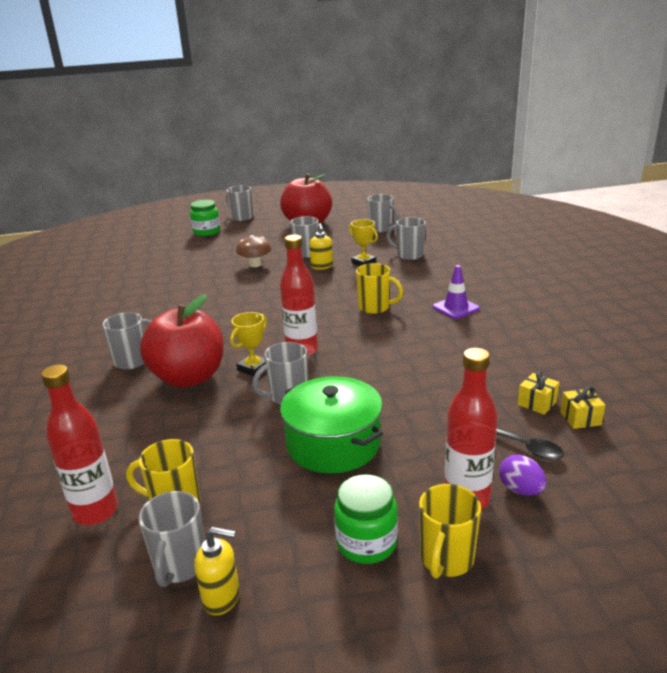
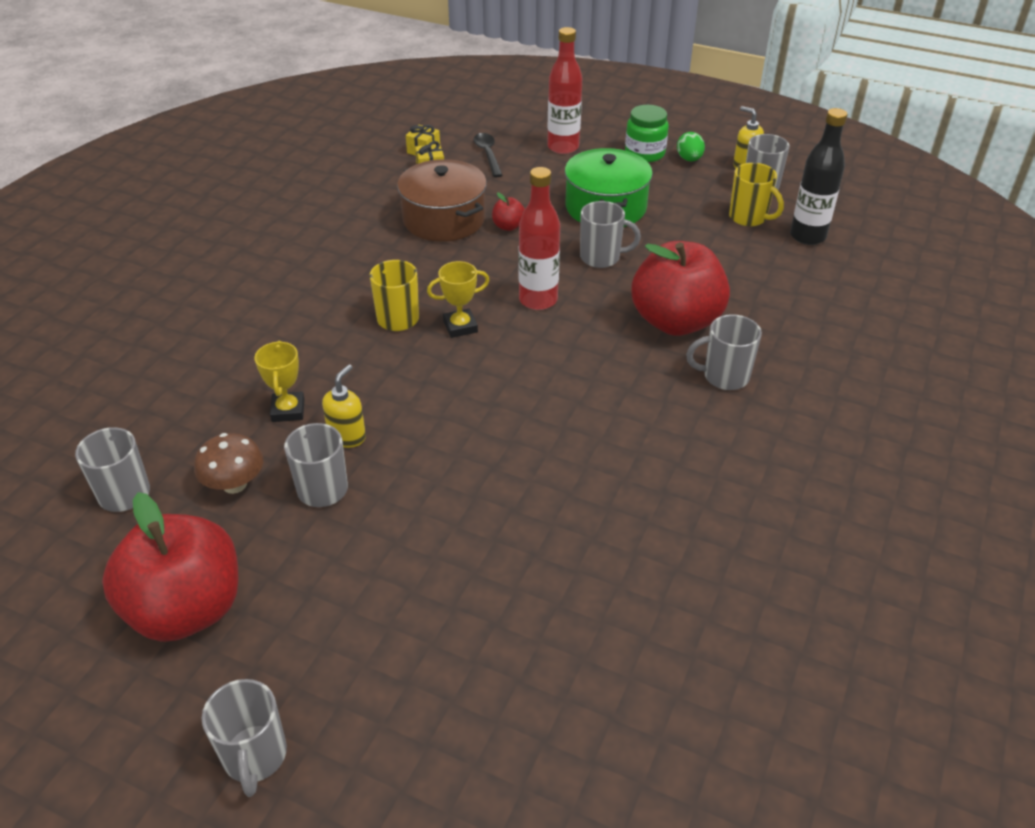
camera: 145 degrees left, 15 degrees up
(95, 511) = (807, 236): red bottle -> black bottle
(206, 232) = (389, 722): green jar -> none
(253, 368) = (604, 302): yellow trophy -> yellow trophy (460, 326)
(255, 264) = (426, 506): brown mushroom -> brown mushroom (234, 484)
(303, 565) = (689, 159): none -> green egg
(392, 386) = (508, 226): none -> red apple
(409, 255) = (213, 391): grey mug -> none
(446, 559) = (611, 132): yellow mug -> none
(448, 369) = (444, 219): none -> brown pot
(456, 308) = (326, 274): purple traffic cone -> none
(520, 490) = (527, 138): purple egg -> none

